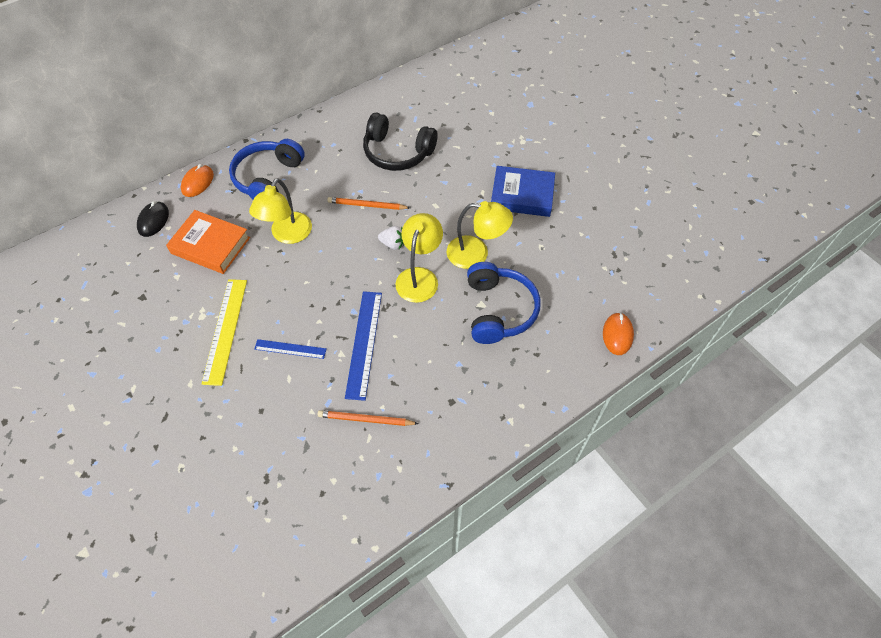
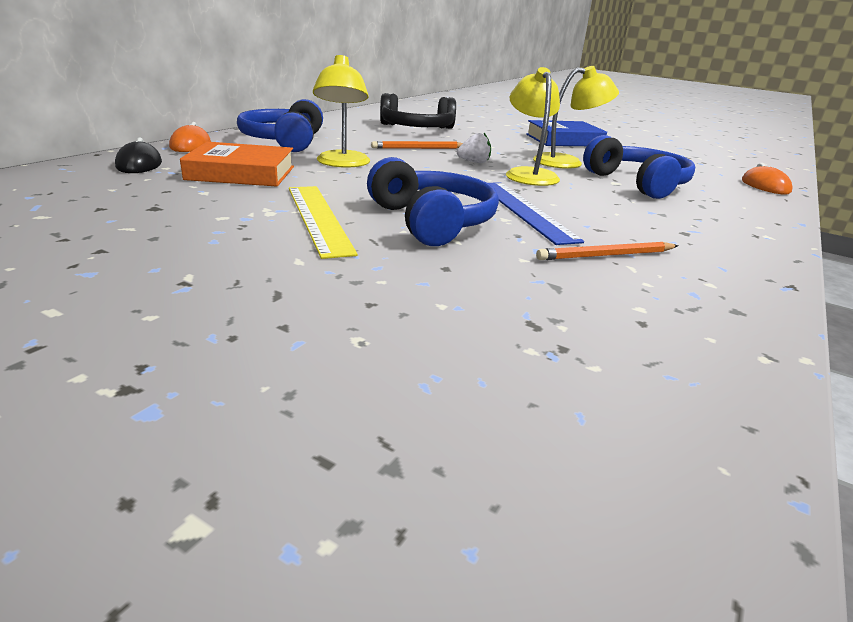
camera: 25 degrees left, 30 degrees down
(290, 349) = (432, 221): blue ruler -> blue headphones

